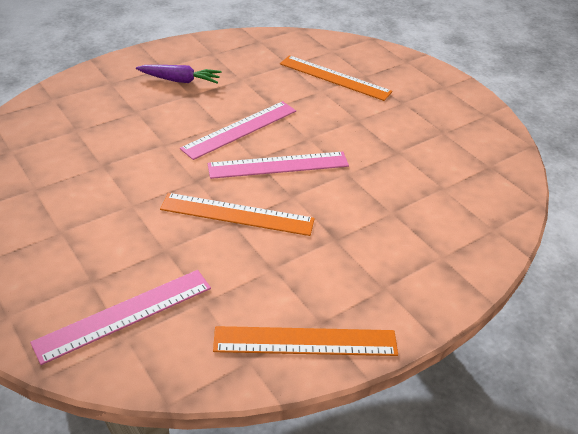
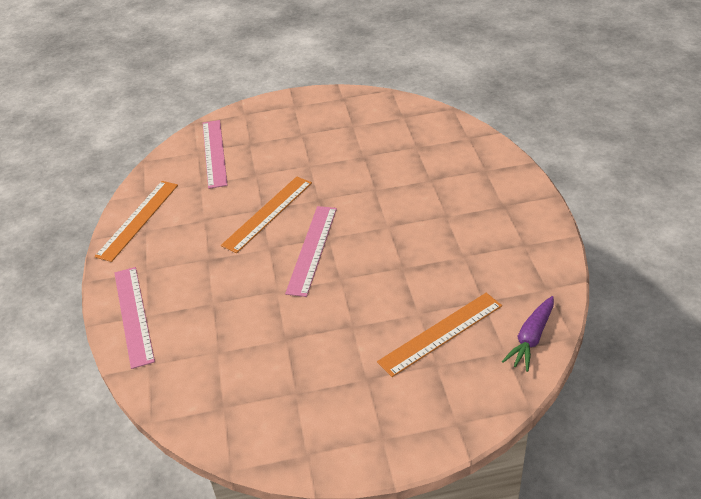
camera: 120 degrees right, 0 degrees up
(180, 80) = (475, 213): purple carrot -> purple carrot (531, 338)
(240, 129) = (375, 237): pink ruler -> pink ruler (133, 315)

